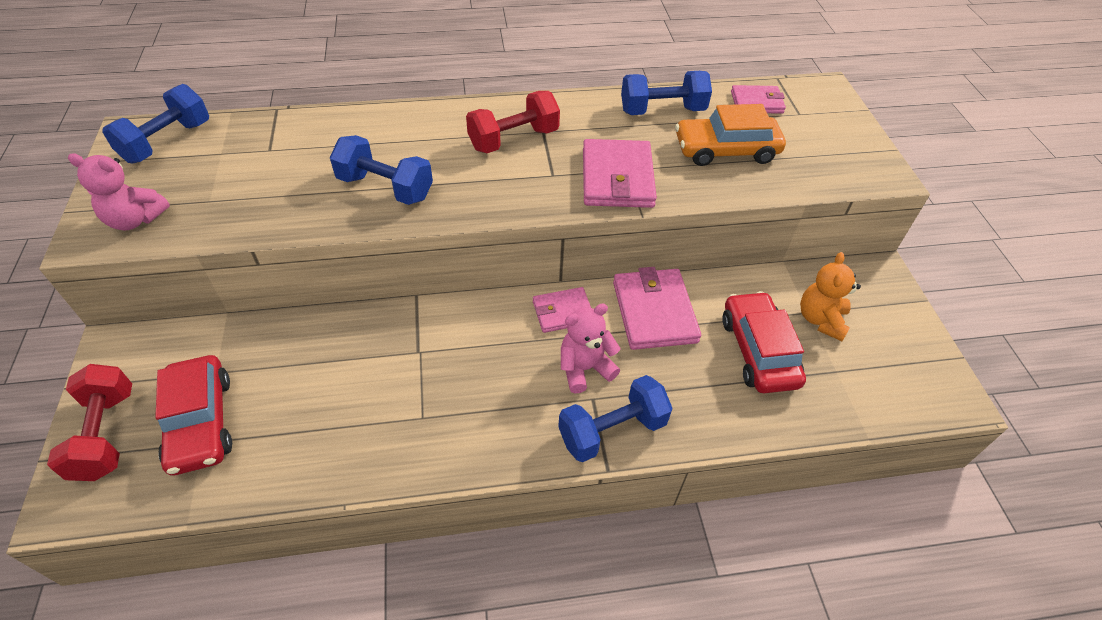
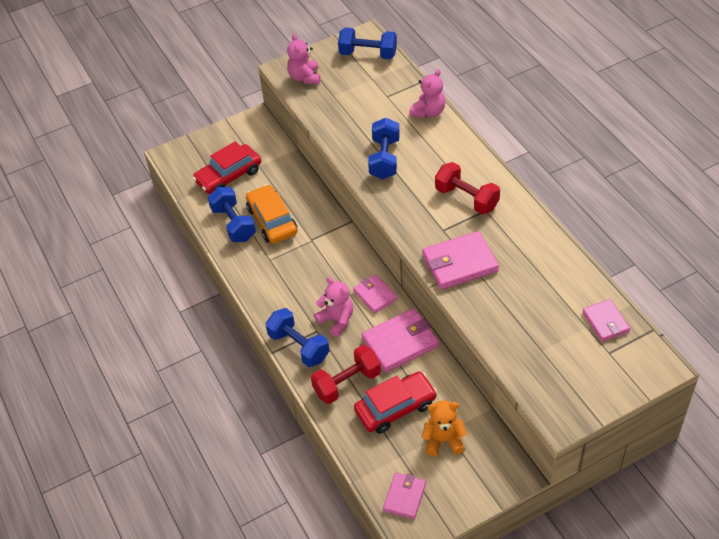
camera: 75 degrees right, 0 degrees up
(106, 434) = (208, 147): red dumbbell -> red dumbbell (347, 383)
(337, 124) = (428, 112): none -> pink teddy bear
(662, 110) = (554, 267): blue dumbbell -> blue dumbbell (233, 224)
(726, 150) = (529, 315): orange car -> orange car (272, 220)
(901, 387) = (404, 497): none -> pink wallet

